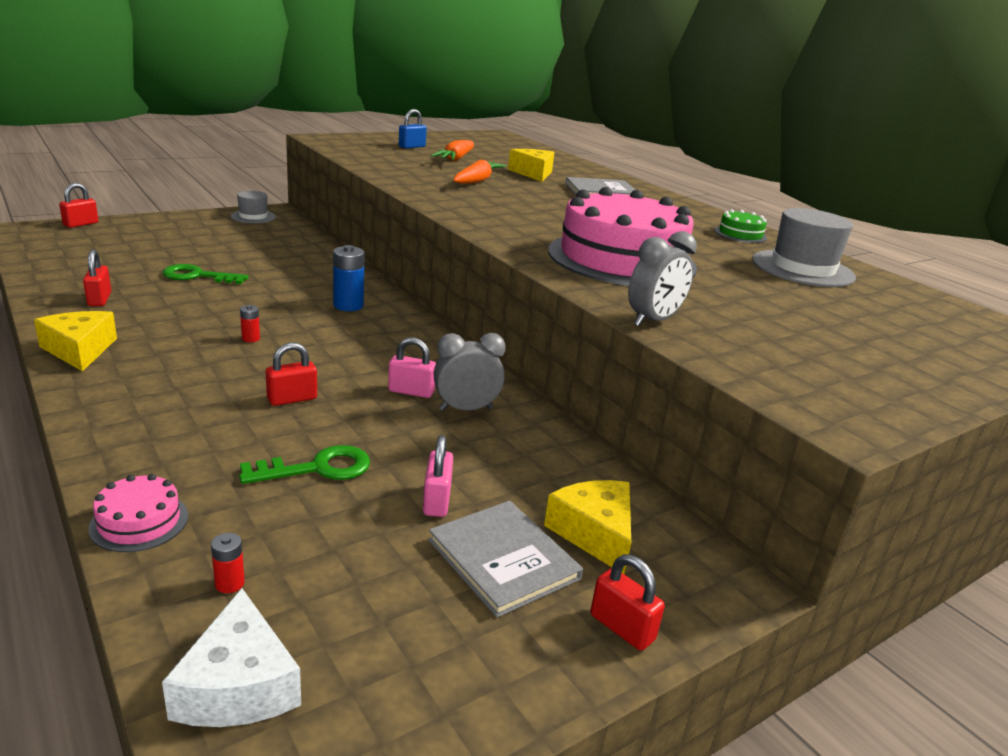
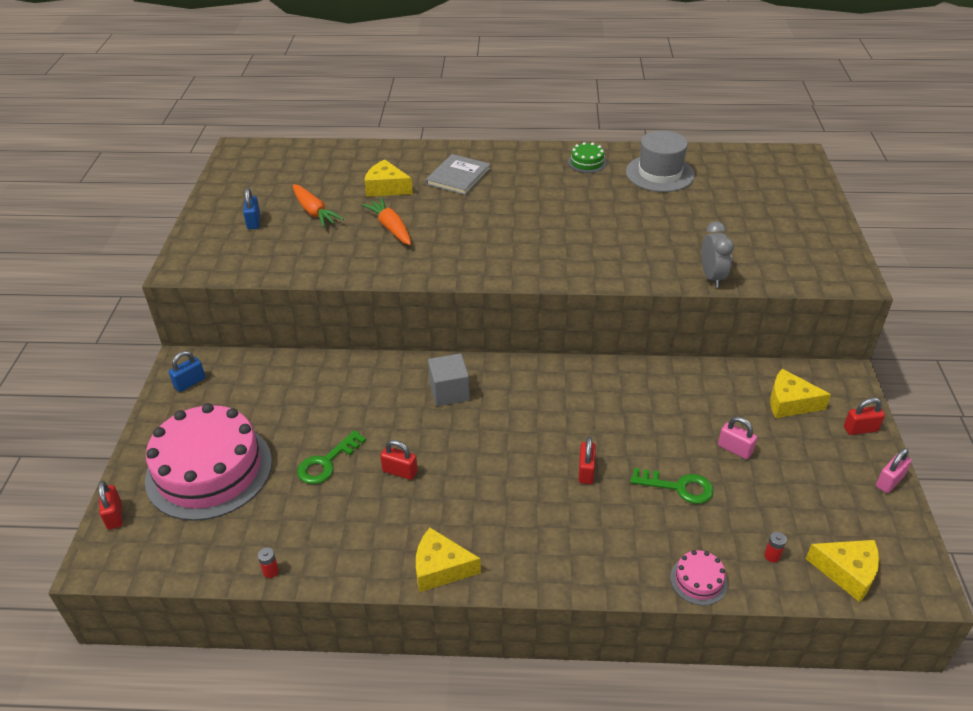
camera: 50 degrees left, 15 degrees up
(99, 299) = (340, 538): red padlock -> red padlock (400, 471)
(238, 685) = (847, 572): white cheese -> yellow cheese
(251, 338) = (478, 465): red battery -> red battery (271, 571)
(253, 217) = (190, 383): grey hat -> blue padlock
(317, 468) = (678, 487): green key -> green key turned 90 degrees clockwise
(348, 305) = (449, 392): blue battery -> grey cube
(411, 391) = (606, 411): pink padlock -> pink padlock (889, 481)
(466, 409) = (642, 395): grey clock -> none
(503, 559) = (796, 445): grey book -> none
(621, 259) = (608, 240): pink cake -> pink cake (209, 470)

